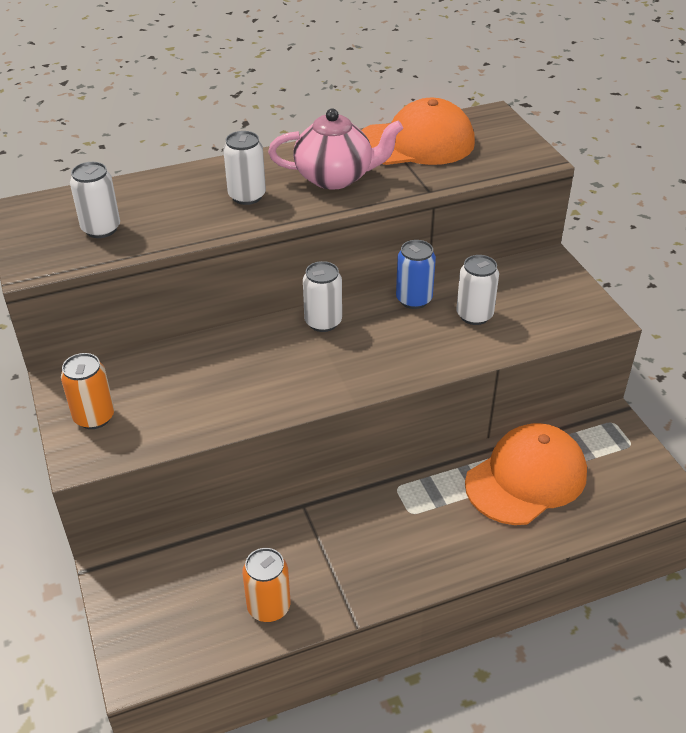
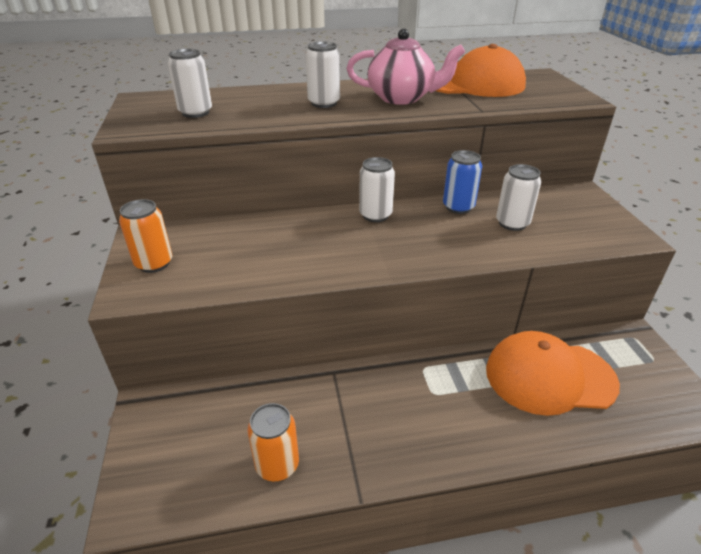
camera: 10 degrees right, 5 degrees down
(526, 478) = (549, 376): orange cap -> orange cap turned 150 degrees counterclockwise

